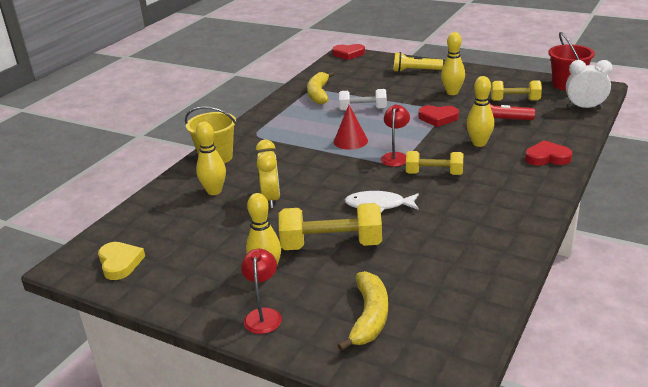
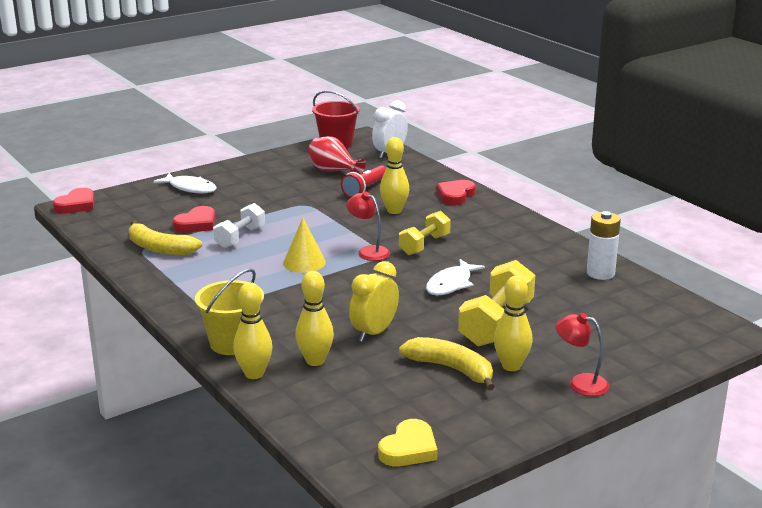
camera: 65 degrees left, 5 degrees down
(120, 263) = (409, 449): yellow heart -> yellow heart turned 120 degrees clockwise
(271, 199) = (374, 332): yellow clock -> yellow clock turned 75 degrees counterclockwise
(350, 141) = (304, 262): red cone -> yellow cone
(369, 317) = (622, 335): yellow banana -> yellow banana (451, 369)
(415, 71) = (190, 188): yellow flashlight -> white fish
(438, 118) = (318, 211): red heart -> red heart (196, 224)
(452, 92) = (272, 189): yellow bowling pin -> yellow bowling pin (254, 374)
(483, 272) = (600, 273): none -> white battery
(515, 100) = (334, 171): yellow dumbbell -> red vase

